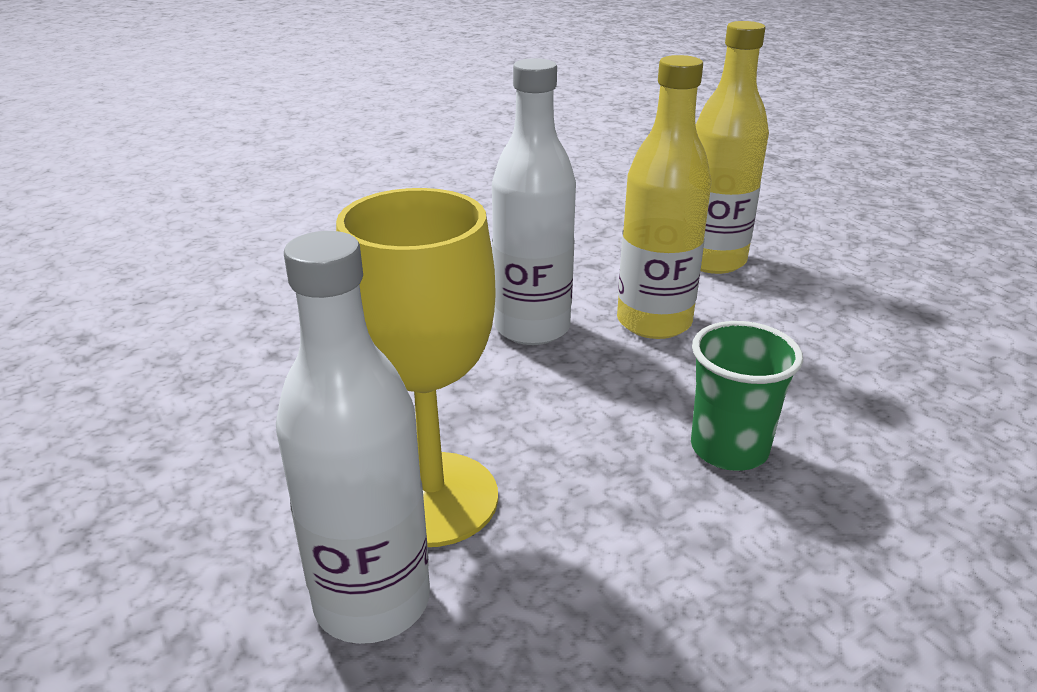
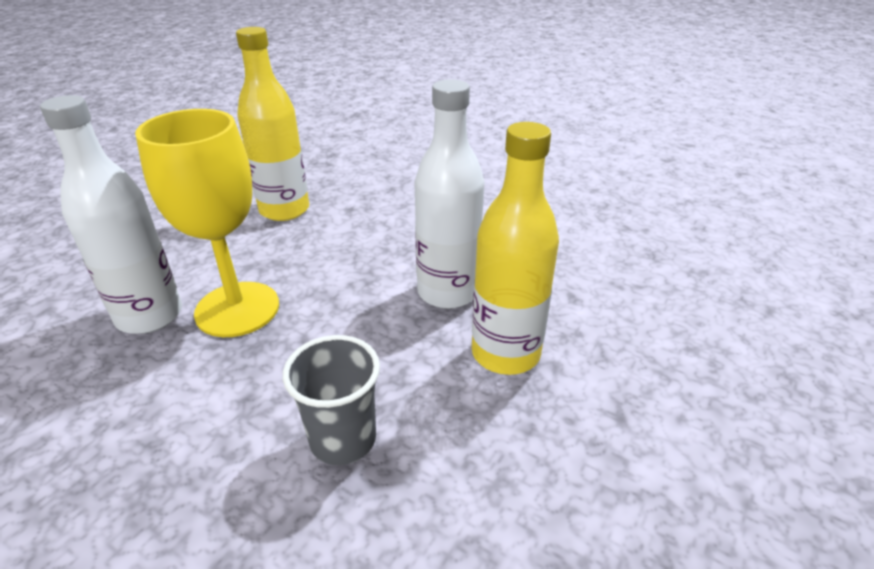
camera: 65 degrees right, 5 degrees up
(712, 261) = (655, 367): yellow bottle -> yellow bottle (284, 210)
(729, 449) = (343, 439): green cup -> grey cup

